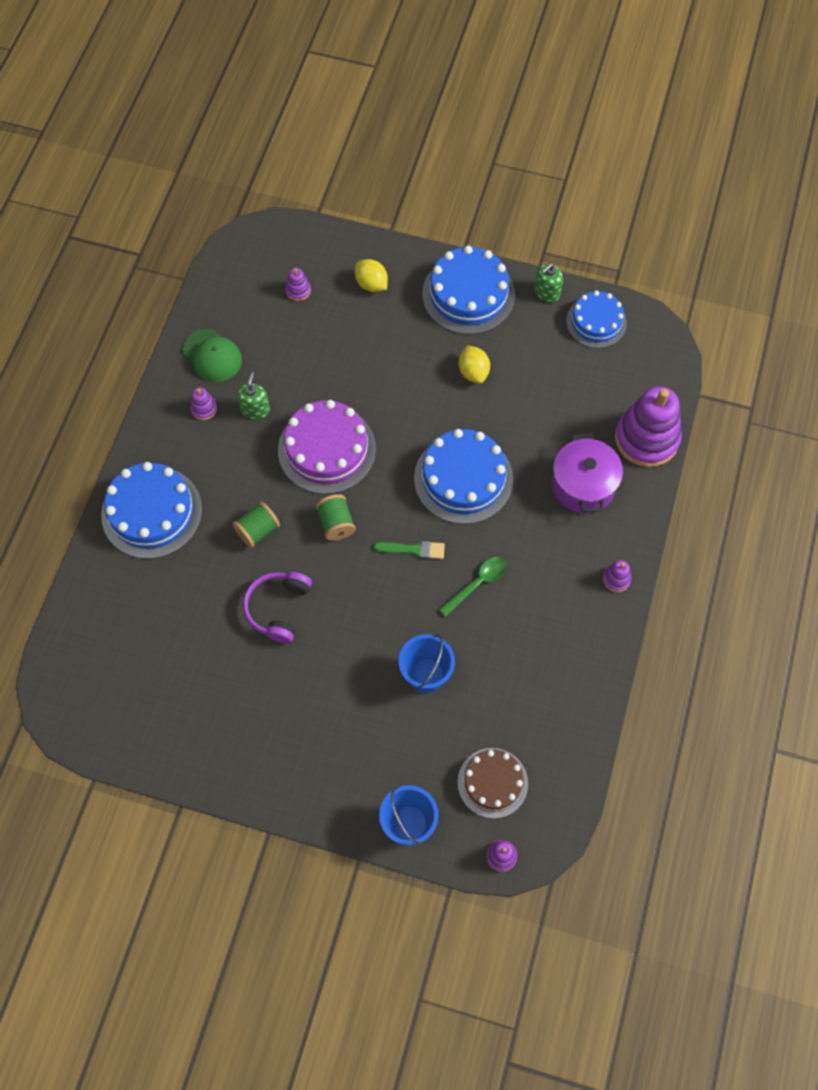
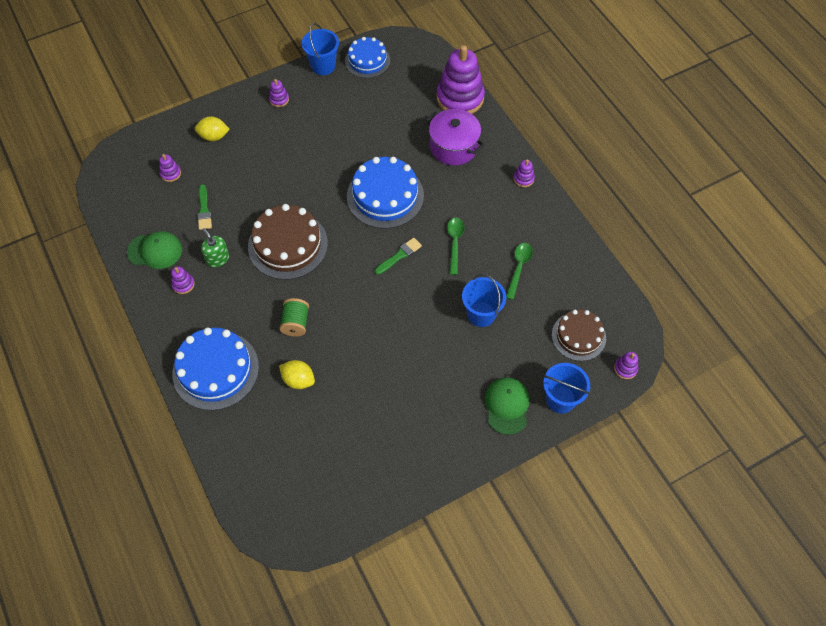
camera: 45 degrees left, 5 degrees down
(278, 608) = (357, 354): purple headphones -> none
(290, 352) = (204, 210): none -> green brush
(327, 449) = (288, 245): purple cake -> brown cake
(336, 524) = (339, 279): green spool -> none
(354, 782) = (507, 406): none -> green cap
(468, 294) = (279, 99): blue cake -> purple stacking toy
(473, 372) = (328, 137): yellow lemon -> yellow lemon (298, 380)
(511, 664) = (519, 268): none -> green spoon
(547, 292) = (323, 66): green soap dispenser -> blue bucket

